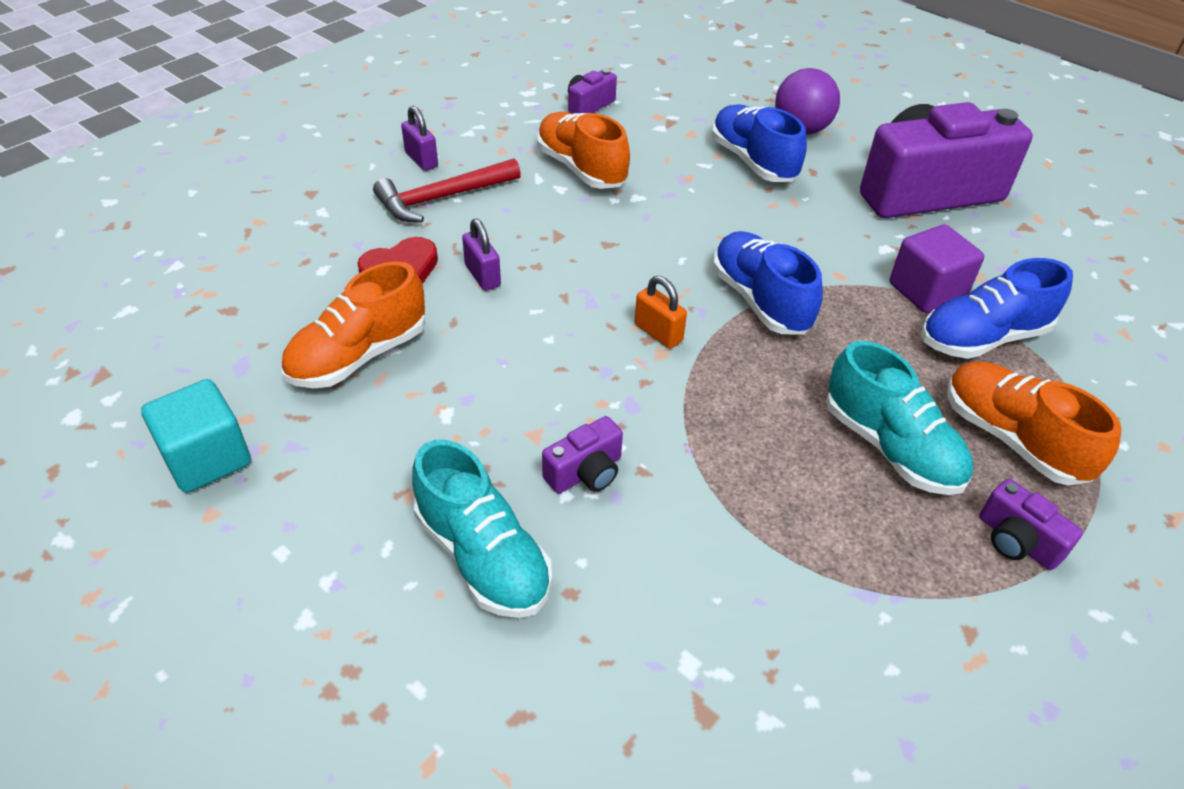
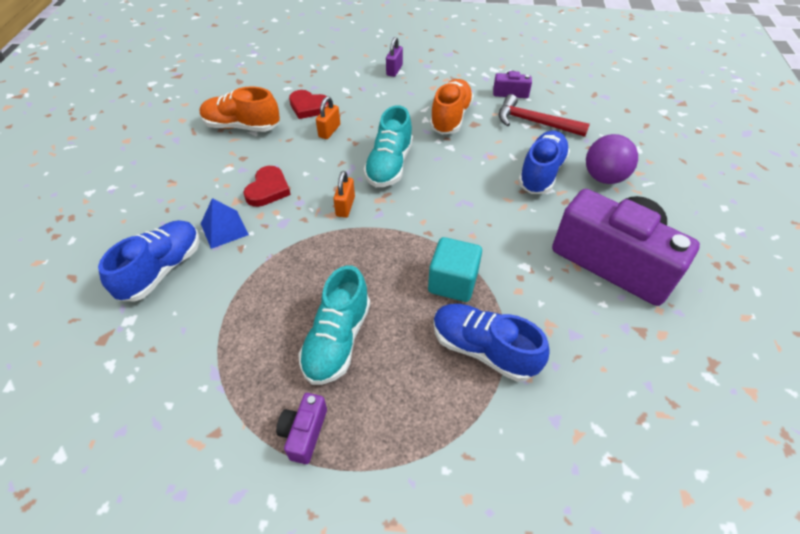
camera: 55 degrees right, 5 degrees up
(207, 458) = (153, 123): turquoise cube -> turquoise cube (453, 282)
(442, 198) = (373, 90): red hammer -> red hammer (534, 122)
(482, 276) = (329, 131): purple padlock -> orange padlock
(483, 556) = (151, 222): turquoise shoe -> turquoise shoe (389, 165)
(545, 390) = (268, 189): none -> red heart
(585, 472) = (224, 229): purple camera -> blue pyramid
(760, 300) = (412, 232): blue shoe -> blue shoe (162, 270)
(926, 291) = (502, 303): purple cube -> none
(1012, 439) = (396, 399): orange shoe -> none

